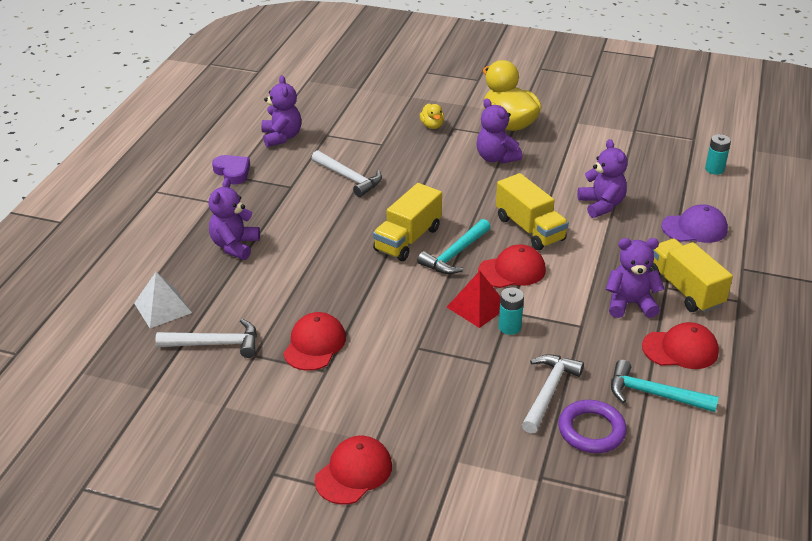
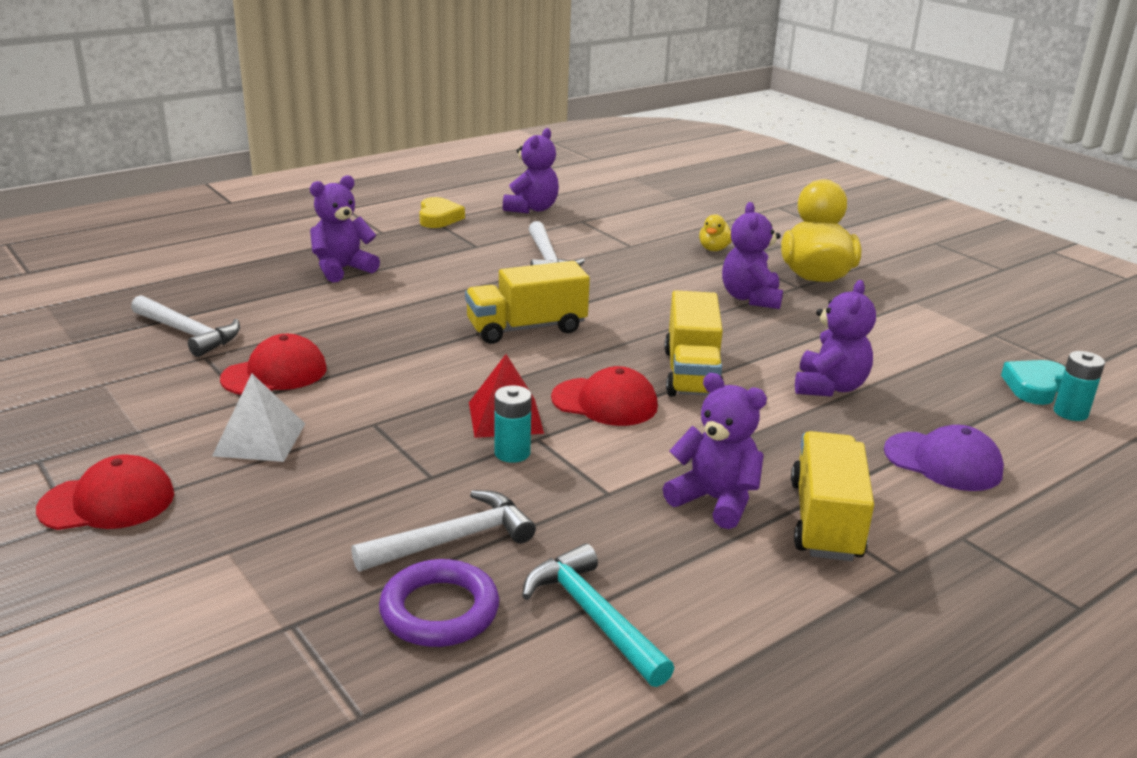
camera: 35 degrees right, 10 degrees down
(163, 307) = (196, 288): white pyramid -> white pyramid (260, 439)
(232, 172) = (438, 218): purple heart -> yellow heart
(455, 254) = (559, 361): turquoise hammer -> none
(680, 349) = (715, 584): red cap -> none
(685, 159) = (1034, 387): none -> turquoise heart

